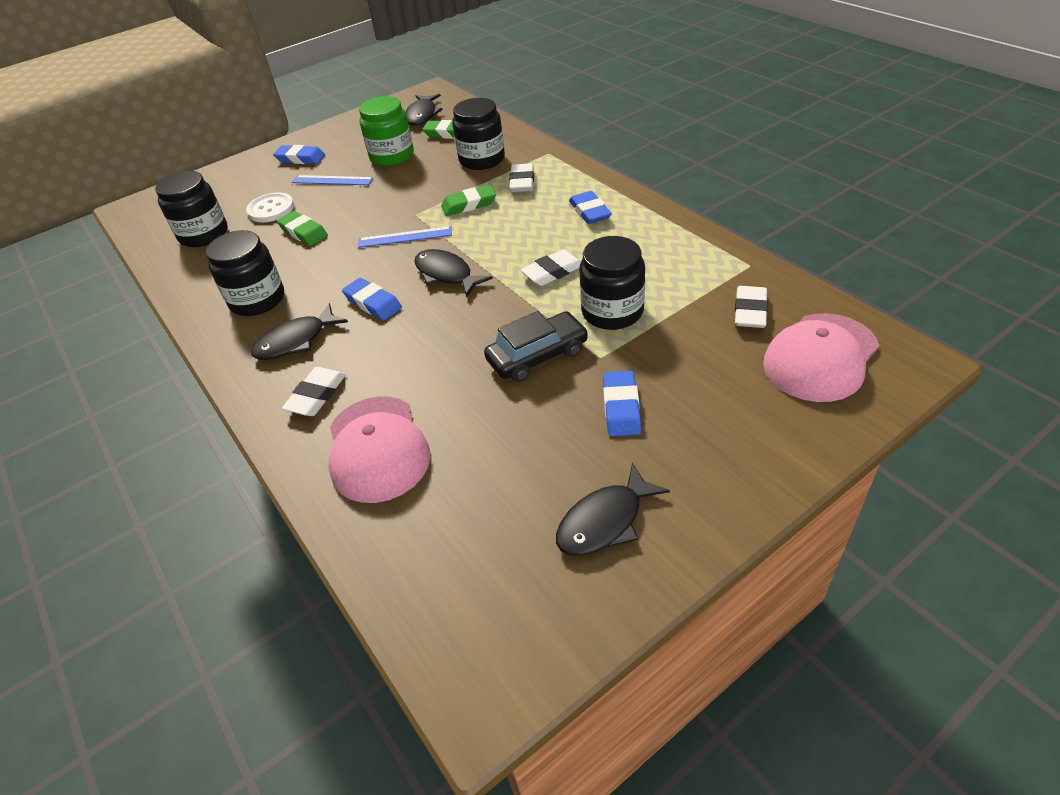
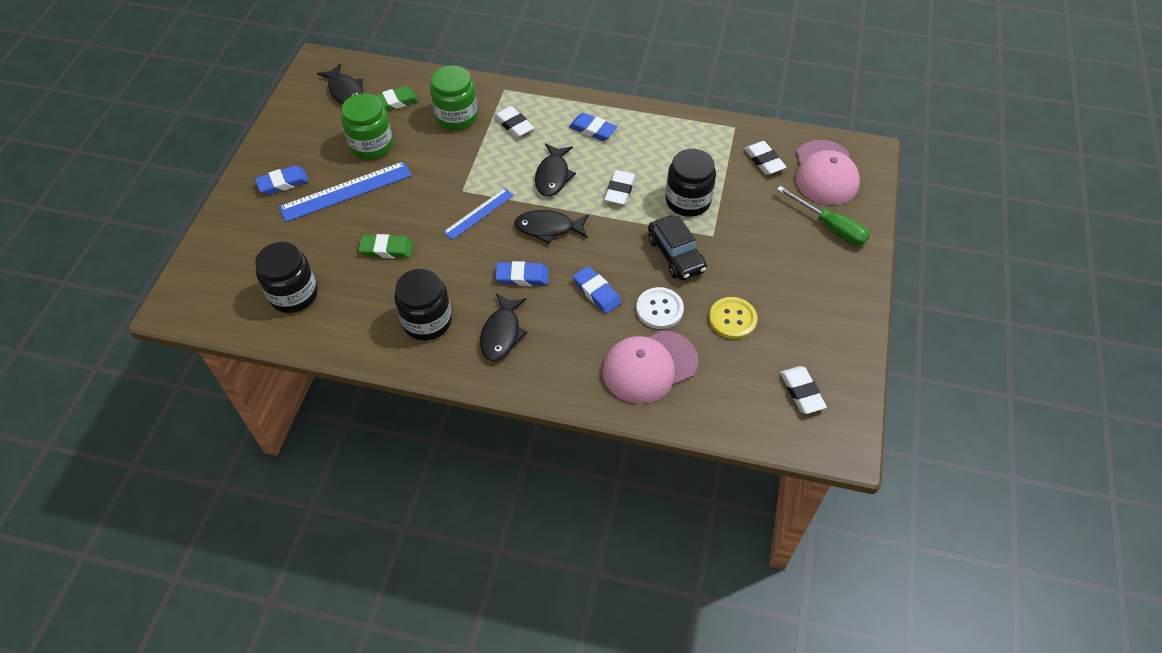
camera: 45 degrees left, 10 degrees up
(271, 209) = (325, 243): white button -> white button (659, 309)
(316, 395) = (567, 359): white eraser -> white eraser (801, 392)
(332, 180) = (346, 191): blue ruler -> blue ruler, size x1.63
(377, 448) = (649, 367): pink cap -> pink cap turned 120 degrees clockwise
(469, 204) = (495, 163): green eraser -> none
(482, 159) = (456, 117): black jar -> green jar
(520, 453) = (732, 319): none -> yellow button
(537, 356) = (676, 254): black car -> black car turned 135 degrees clockwise
(605, 521) = (812, 328): black fish -> black fish (553, 176)
(621, 407) = (756, 260): blue eraser -> blue eraser (596, 292)
(761, 419) = (830, 227): none -> green screwdriver

